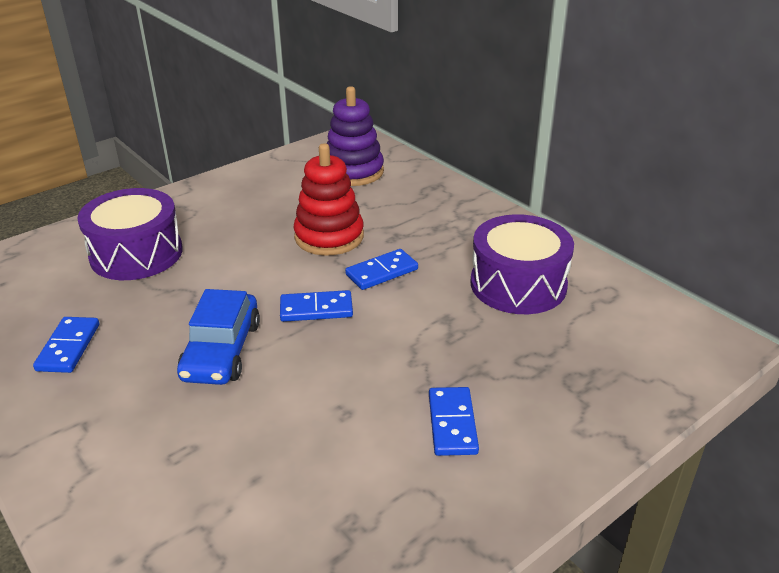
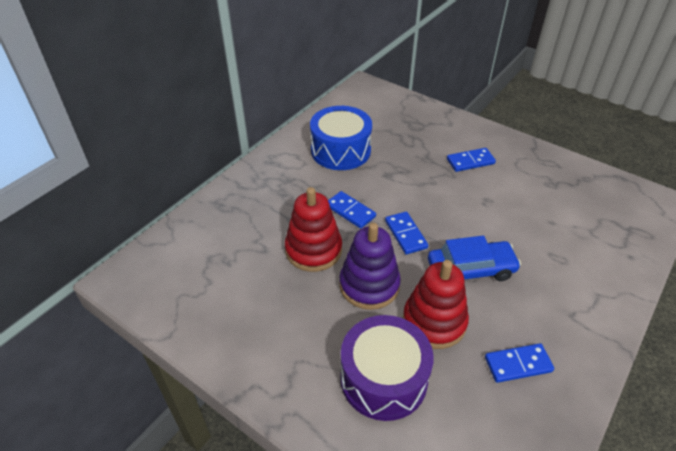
camera: 105 degrees left, 10 degrees up
(171, 300) = (434, 322): none -> red stacking toy
(353, 172) = (198, 260): purple stacking toy -> purple stacking toy (369, 285)
(518, 284) = (340, 150): purple drum -> blue drum

